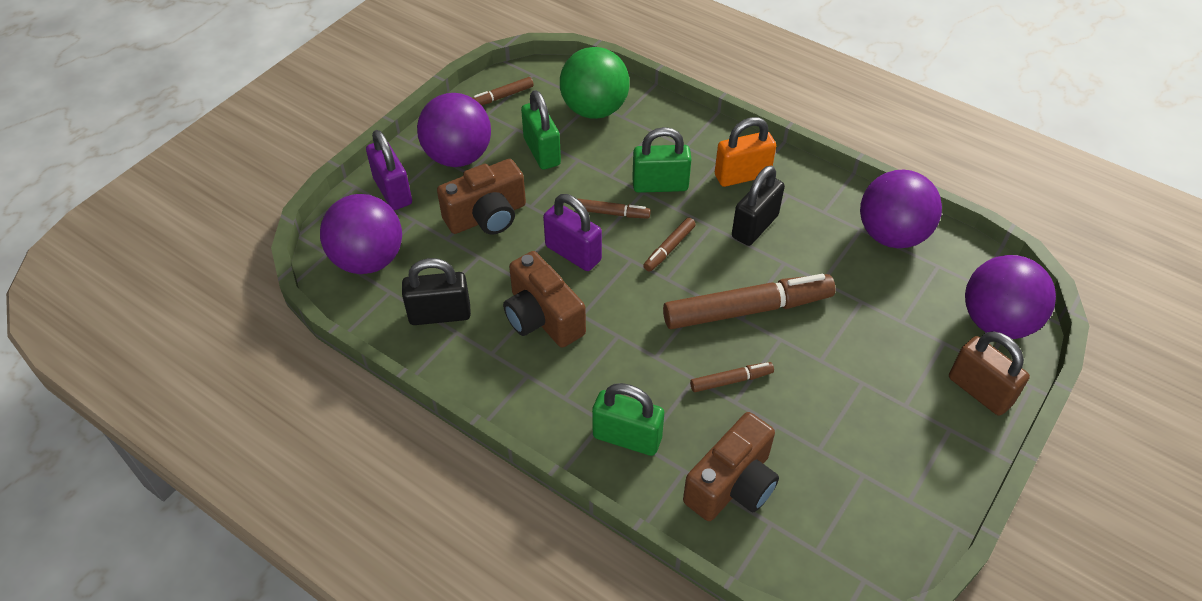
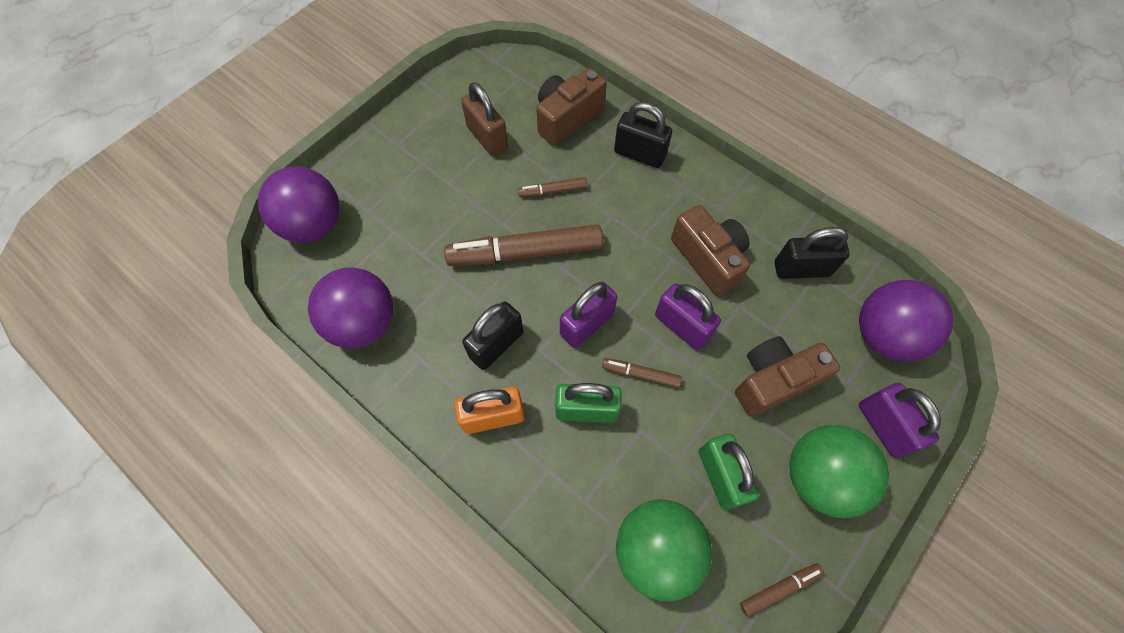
camera: 175 degrees left, 15 degrees up
(458, 156) = (819, 477): purple ball -> green ball
(627, 437) = (639, 154): green padlock -> black padlock
(669, 248) = (586, 324): brown marker -> purple padlock
(979, 391) = (360, 169): brown padlock -> brown padlock (487, 138)

